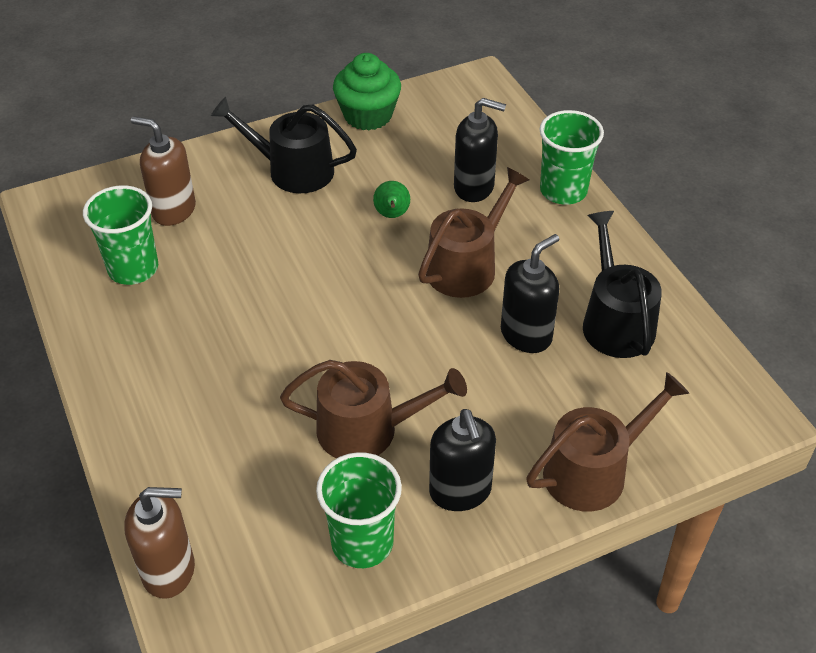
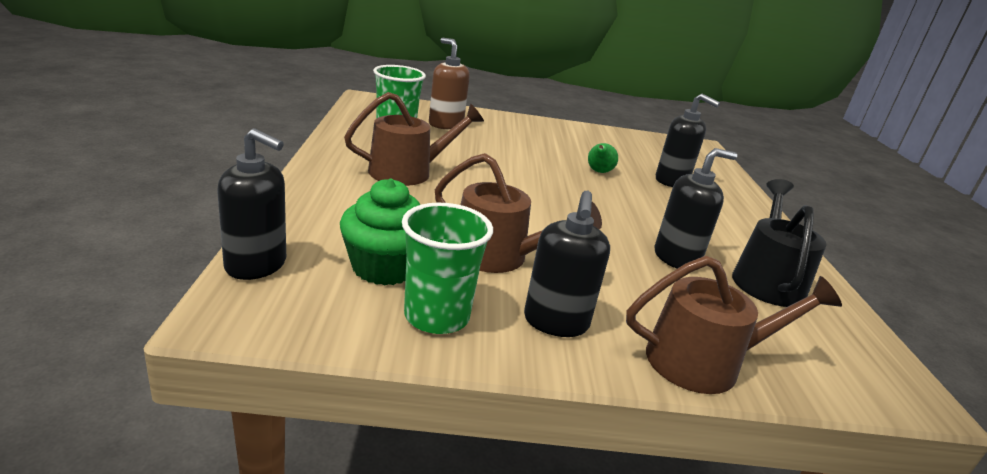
camera: 20 degrees right, 20 degrees down
(169, 570) = (256, 265): brown soap dispenser -> black soap dispenser
(293, 170) = (540, 136): black watering can -> none
(368, 115) = (610, 134): green cupcake -> green cupcake (384, 267)
(466, 266) = (644, 210): brown watering can -> brown watering can (408, 172)
(563, 191) = (746, 204): green cup -> none

